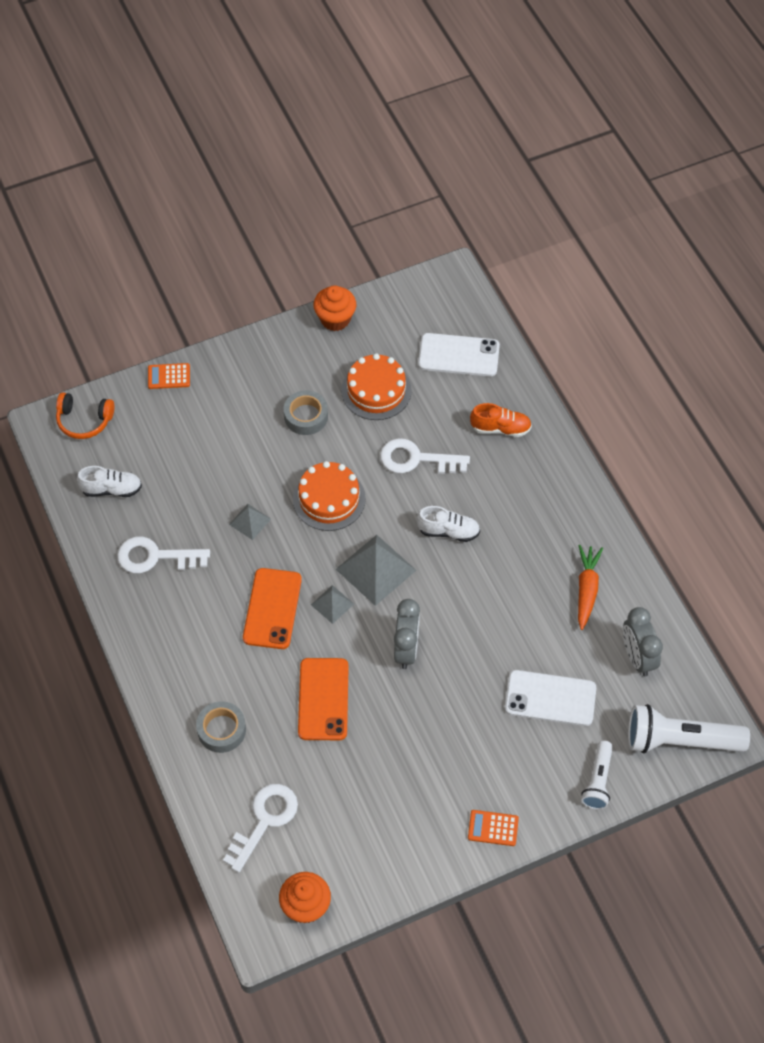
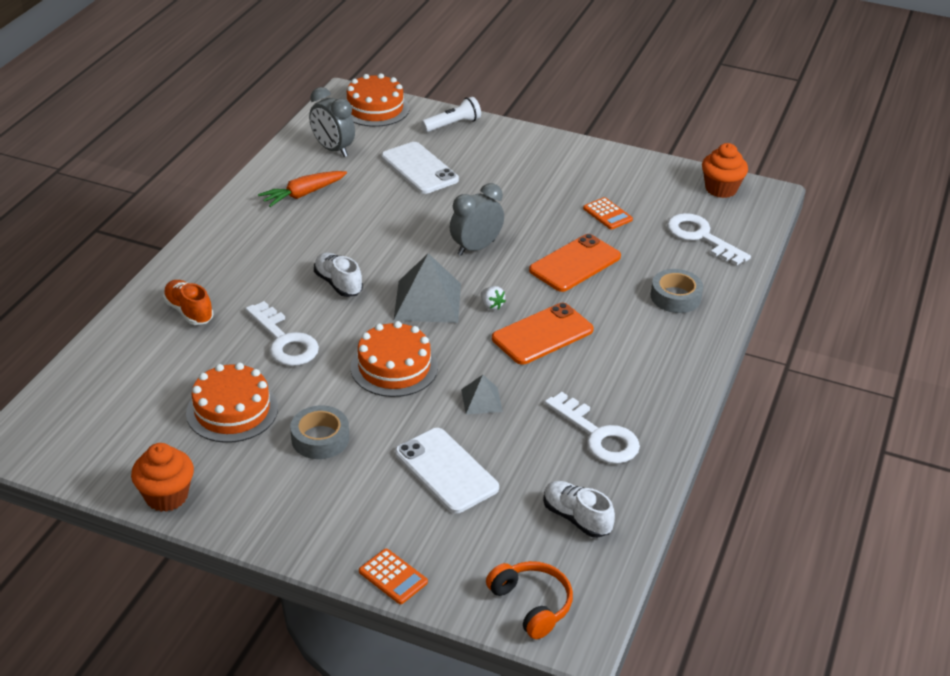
camera: 135 degrees left, 20 degrees down
(264, 821) = (701, 237): white key -> white key turned 60 degrees clockwise
(332, 604) = (491, 305): grey pyramid -> white strawberry
(459, 355) = (124, 382): white phone -> white phone (446, 471)
(493, 828) = (549, 147): orange calculator -> orange calculator (607, 214)
(637, 657) = (333, 149): grey clock -> grey clock turned 105 degrees clockwise
(680, 740) = (375, 108): white flashlight -> orange cake

